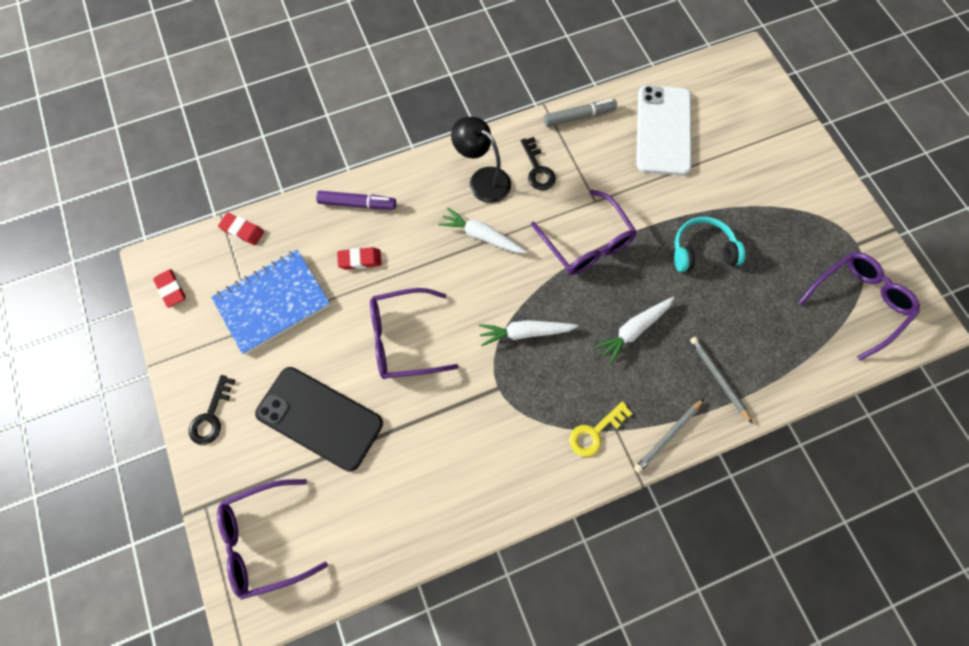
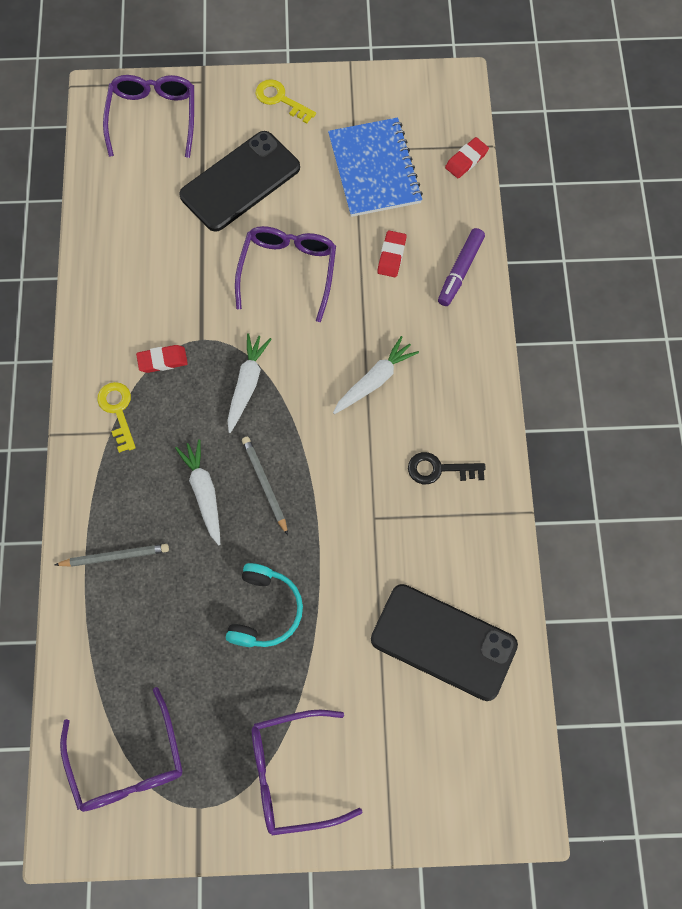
camera: 110 degrees right, 0 degrees up
(171, 289) = (422, 90): red eraser -> red eraser (162, 360)
(211, 416) = (280, 99): black key -> yellow key
(482, 179) = (446, 405): black lamp -> none
(579, 117) = (498, 546): grey marker -> none
(587, 243) = (324, 486): purple glasses -> purple glasses (292, 774)
(663, 130) = (443, 642): white phone -> black phone
(668, 436) = (82, 478): grey pencil -> grey pencil (264, 484)

